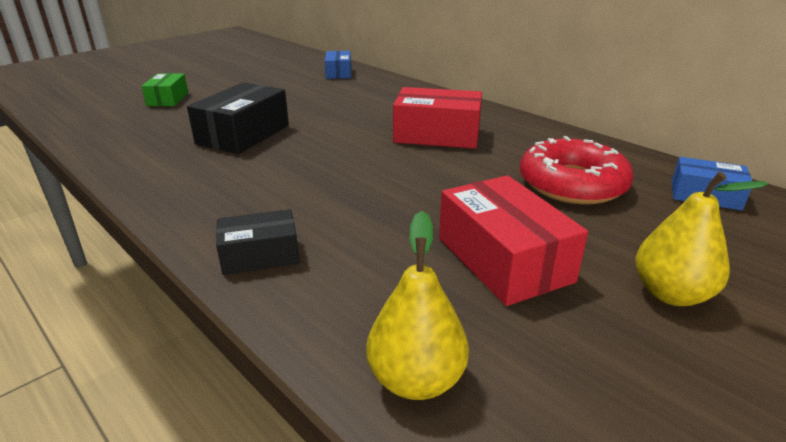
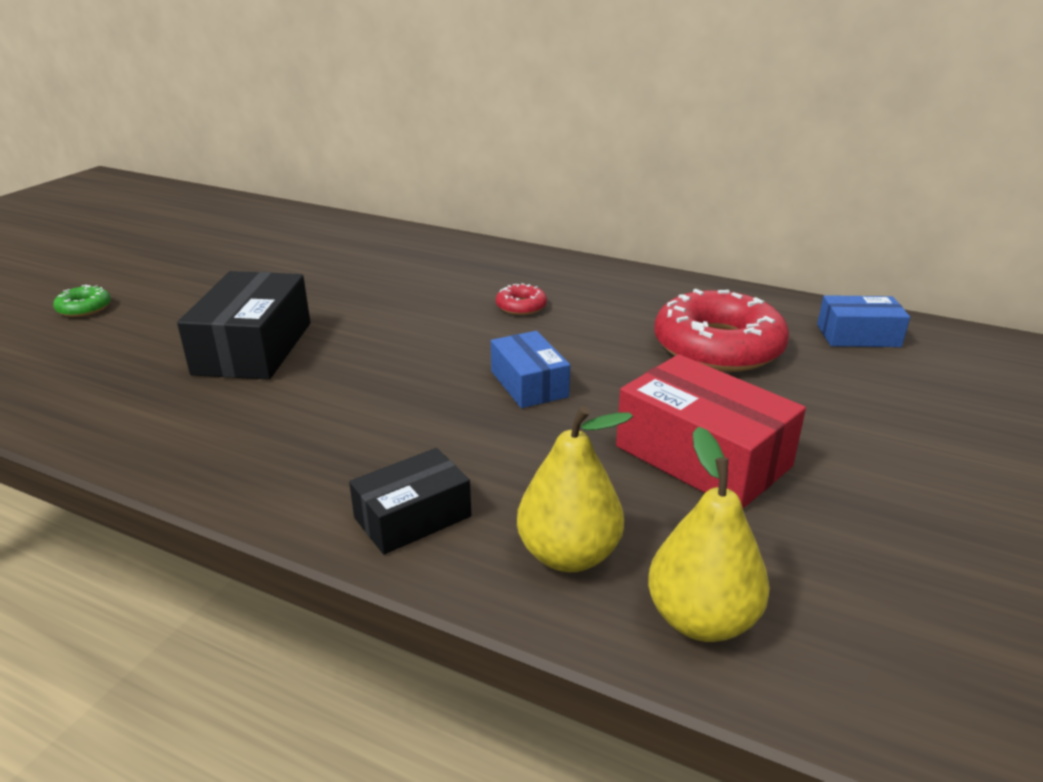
camera: 20 degrees left, 0 degrees up
(168, 99) = (84, 308): green box -> green donut
(338, 73) = (322, 230): blue box -> blue box (529, 384)
(437, 135) = (521, 306): red box -> red donut
(671, 294) = (887, 457): yellow pear -> yellow pear (568, 554)

